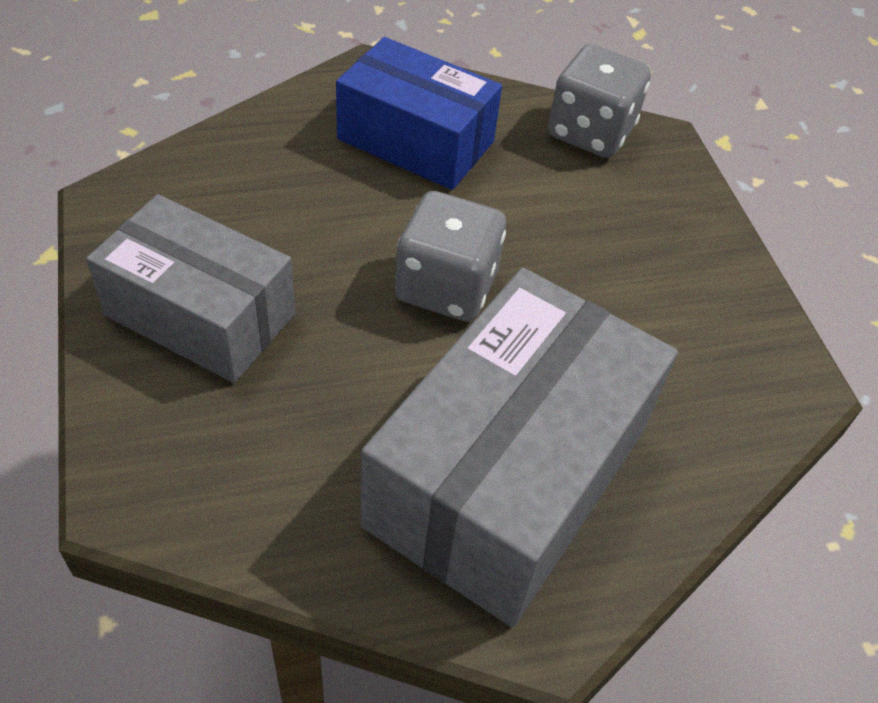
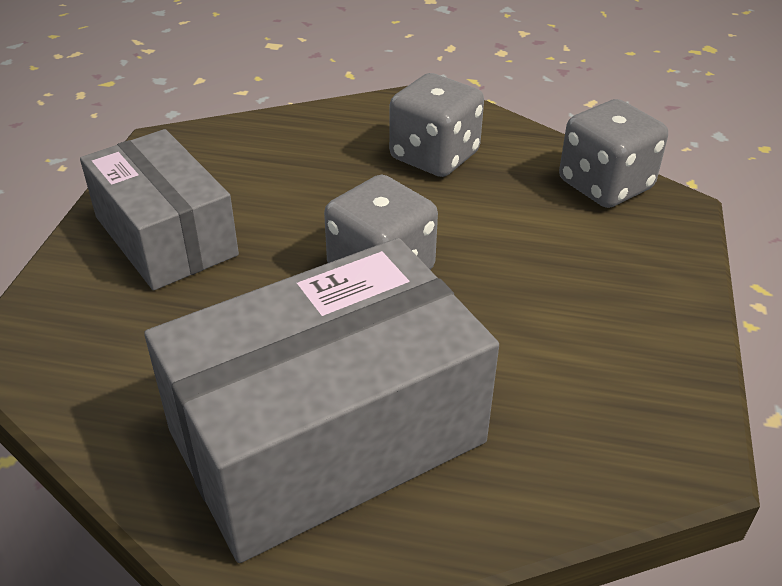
camera: 30 degrees right, 10 degrees down
(416, 140) = (434, 156): blue box -> grey dice

